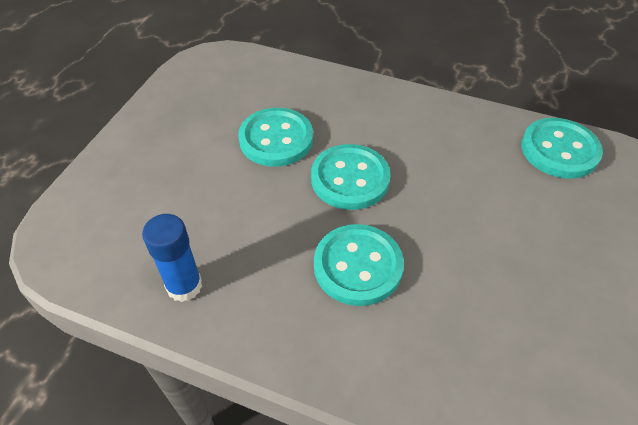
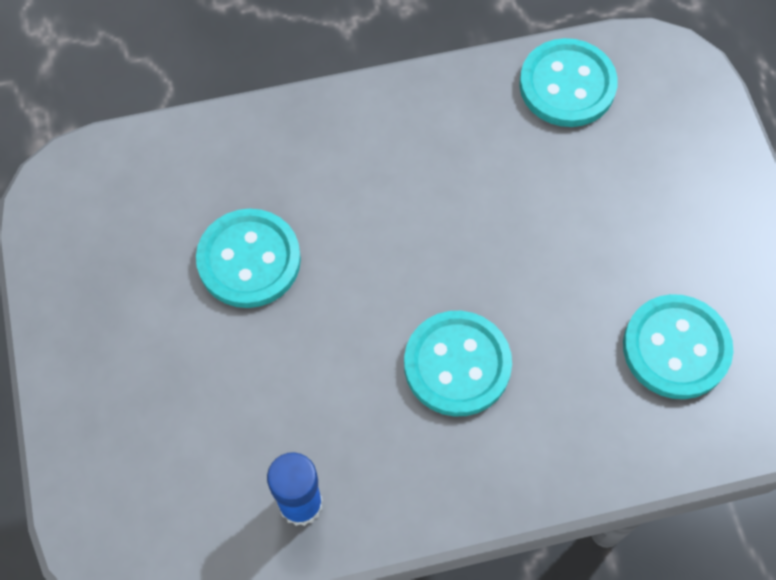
camera: 35 degrees left, 15 degrees up
(350, 179) = (373, 262): turquoise button -> turquoise button (676, 348)

